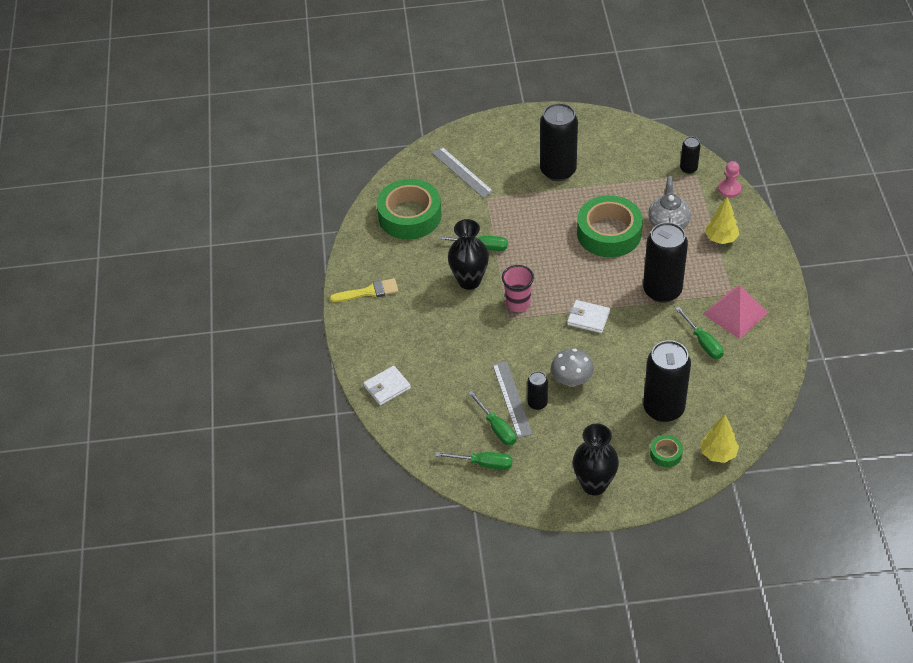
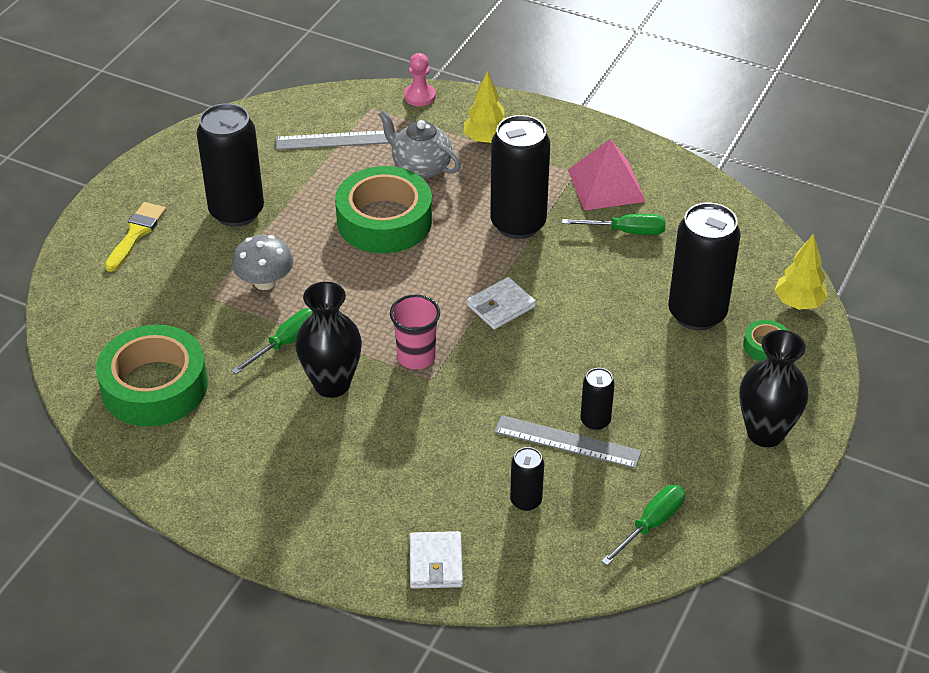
camera: 60 degrees left, 5 degrees down
(369, 292) = (245, 498): yellow brush -> yellow brush (136, 234)
(462, 172) = (137, 297): grey ruler -> grey ruler (336, 140)
(496, 428) = (602, 481): green screwdriver -> none
(571, 380) = (585, 370): grey mushroom -> grey mushroom (265, 282)
(688, 169) = (355, 109): black can -> black can (526, 501)

